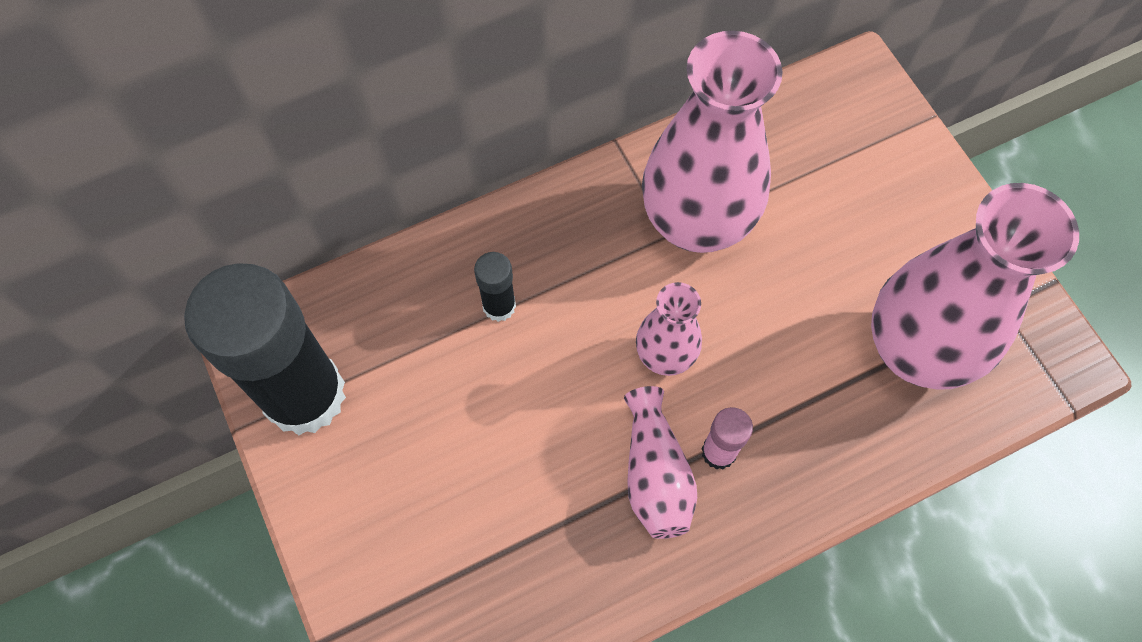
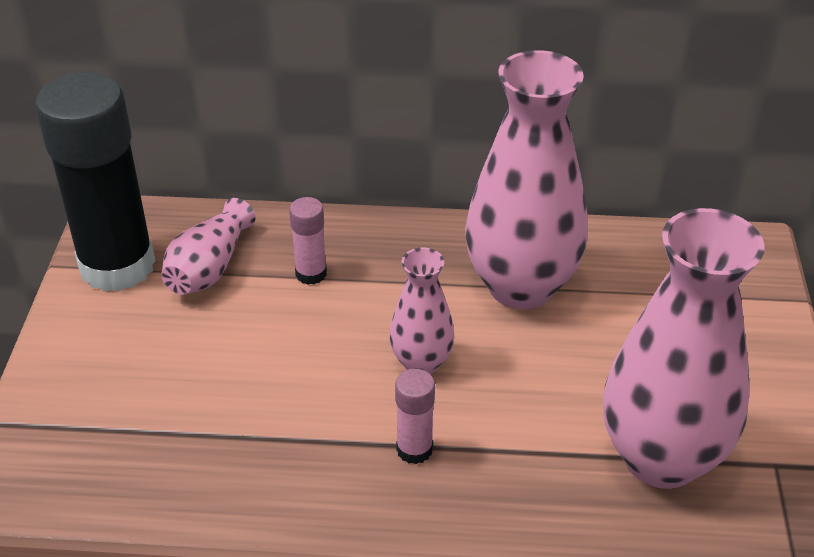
camera: 30 degrees right, 25 degrees down
(499, 306) = (311, 273): black glue stick -> pink glue stick
(655, 474) = (346, 439): pink vase -> pink vase (209, 268)

